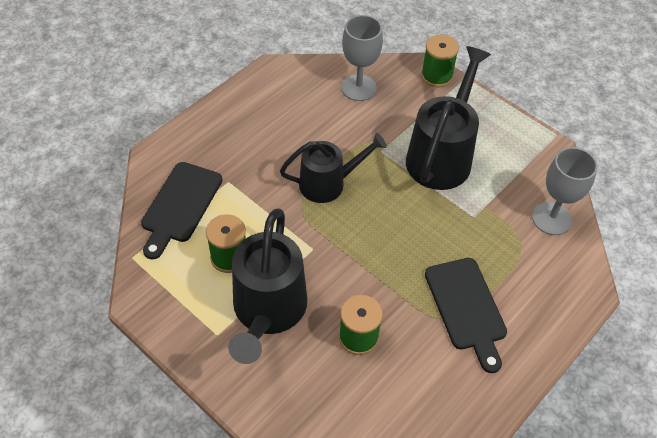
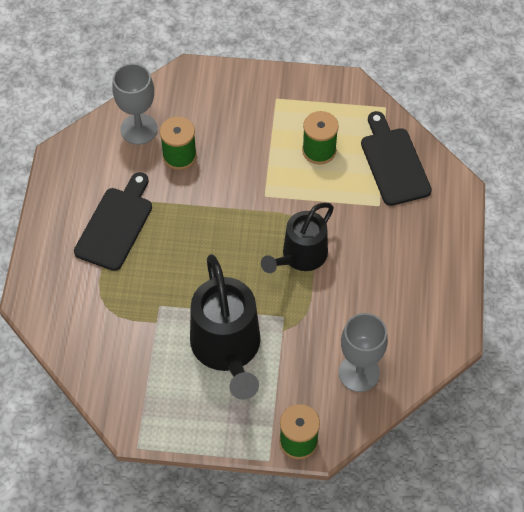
camera: 145 degrees right, 5 degrees up
(267, 312) = (256, 132): black watering can -> none
(466, 308) = (116, 225): black cutting board -> black cutting board turned 75 degrees clockwise
(551, 218) = (92, 348): grey goblet -> grey goblet (139, 129)

